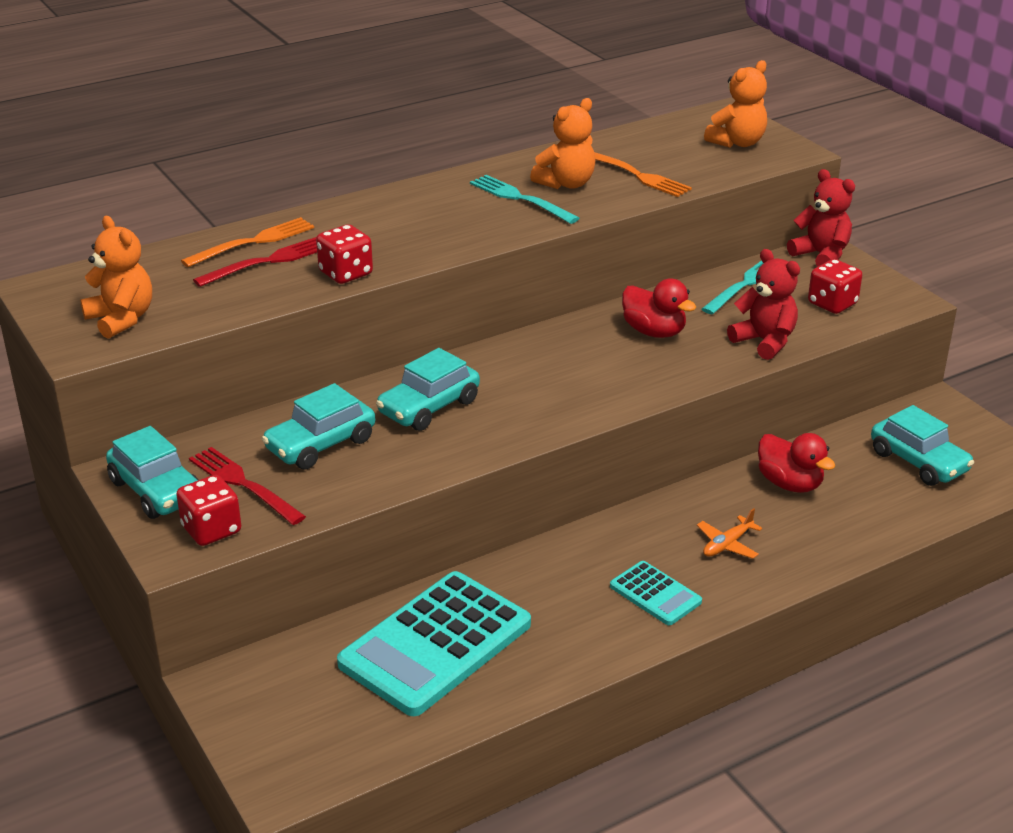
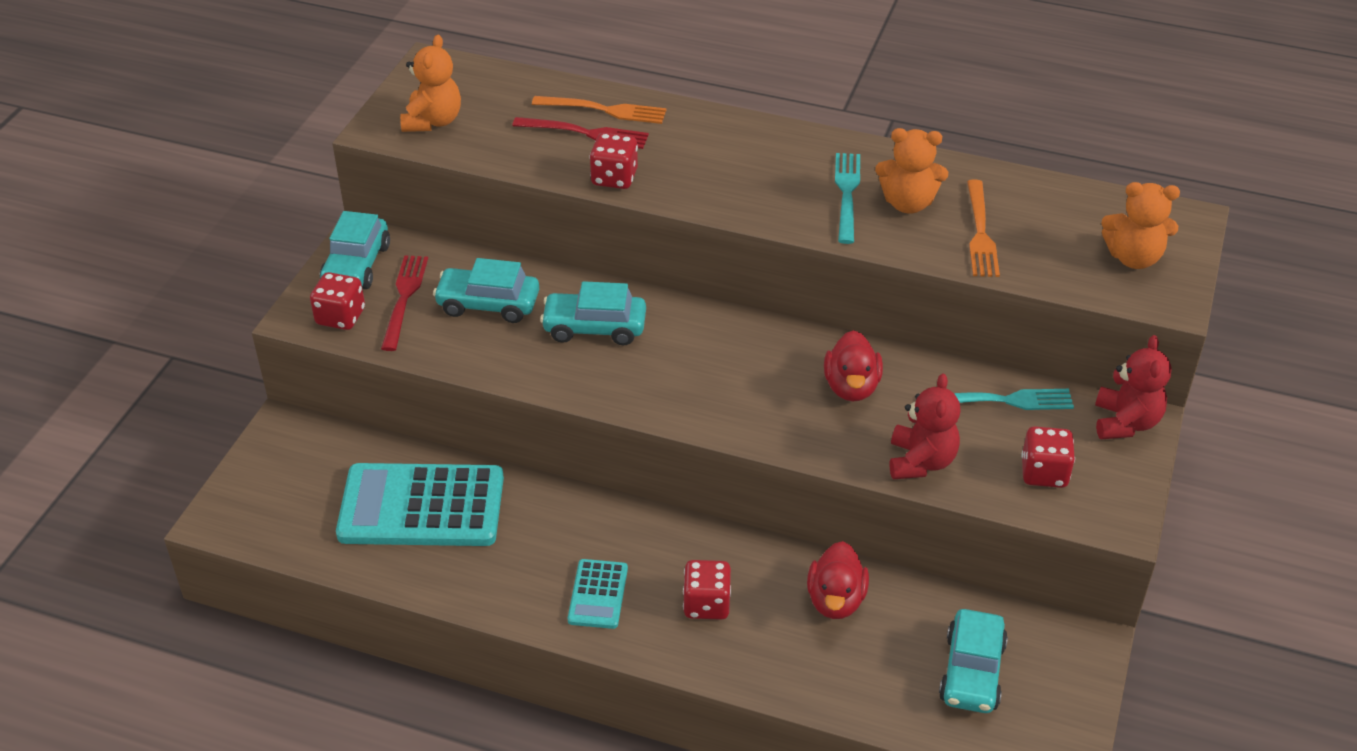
camera: 50 degrees right, 10 degrees up
(727, 544) = (706, 604): orange plane -> red dice

